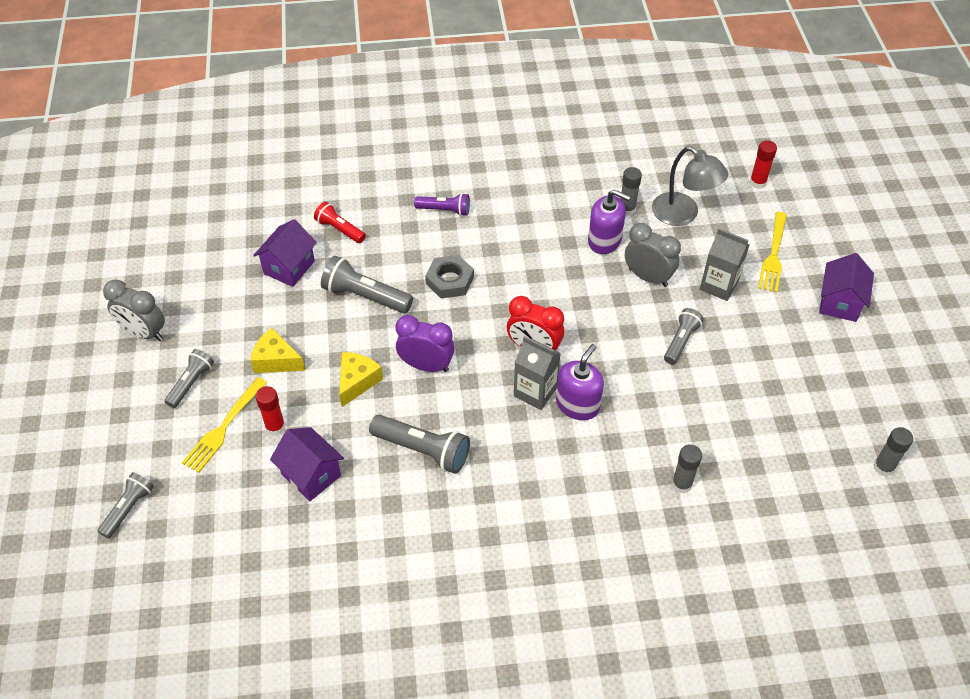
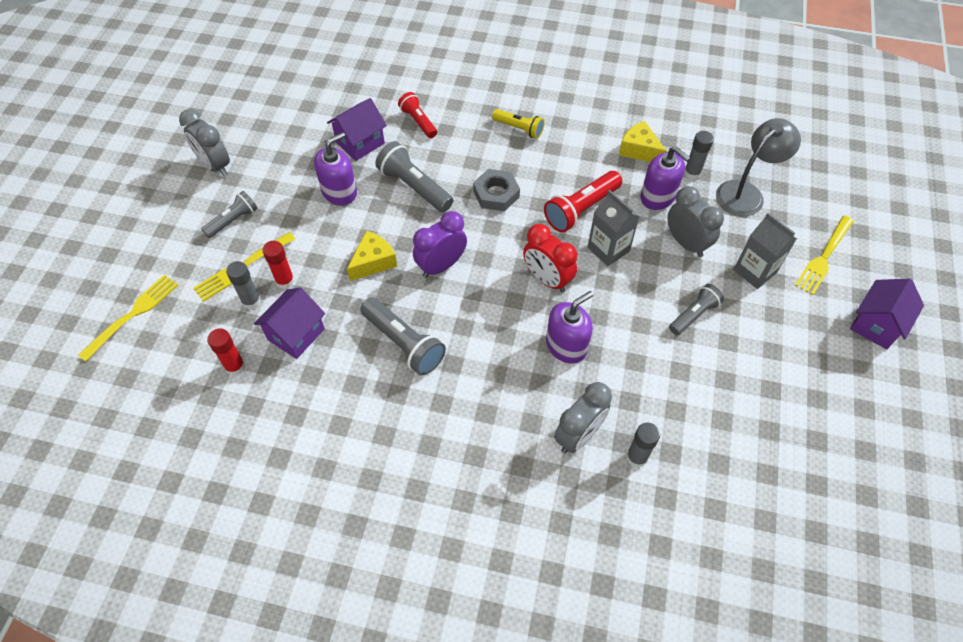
camera: 20 degrees right, 5 degrees up
(129, 509) = (132, 315): grey flashlight -> yellow fork
(276, 360) = (312, 222): yellow cheese -> yellow cheese (639, 150)
(290, 323) = (339, 192): none -> purple soap dispenser
(311, 475) = (296, 334): purple house -> purple house turned 60 degrees clockwise
(426, 365) = (441, 266): purple clock -> purple clock turned 75 degrees counterclockwise
(444, 210) = (519, 129): purple flashlight -> yellow flashlight
(535, 392) = (531, 321): grey carton -> grey carton (608, 249)
(537, 272) = (581, 209): none -> red flashlight
(622, 482) = (578, 435): none -> grey clock
(683, 214) = (746, 193): grey lamp -> grey lamp turned 105 degrees counterclockwise
(757, 182) = (835, 182): red glue stick -> red glue stick (235, 366)
(883, 467) = (858, 511): grey glue stick -> grey glue stick (251, 301)

